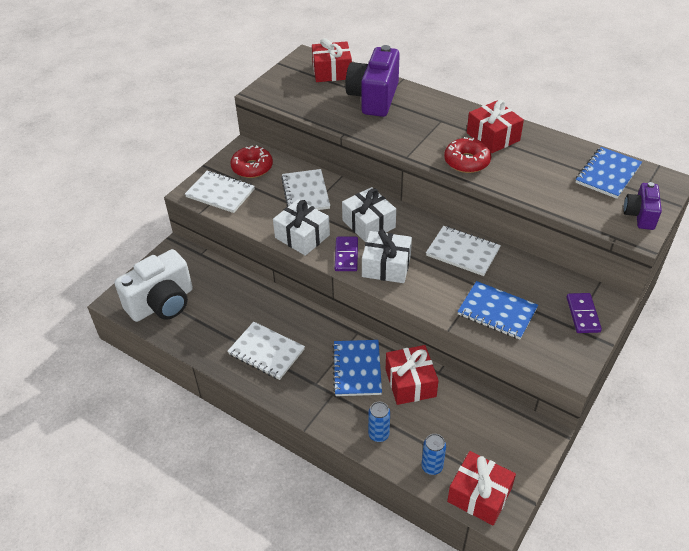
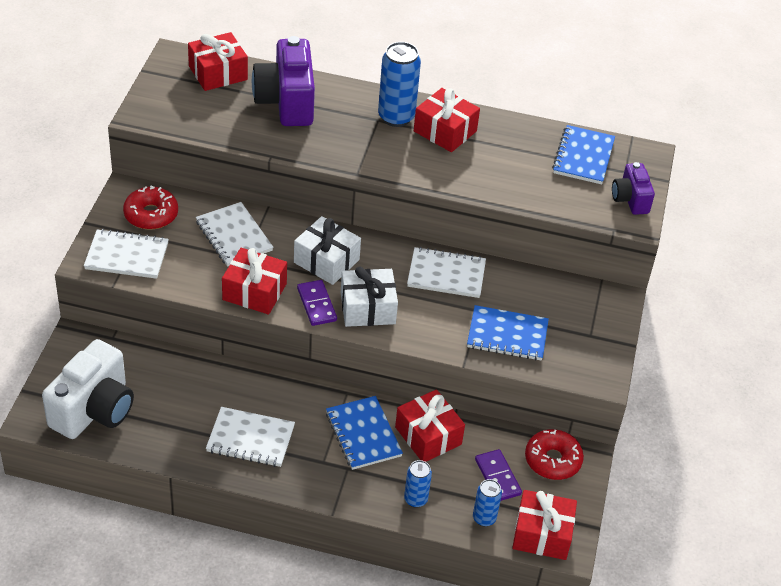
camera: 25 degrees left, 0 degrees up
(302, 236) = (254, 291): white gift -> red gift
(456, 121) = (396, 117): none -> blue can
(467, 161) = (427, 168): red donut -> red donut (552, 460)
(582, 314) = (595, 319): purple domino -> purple domino (497, 477)

